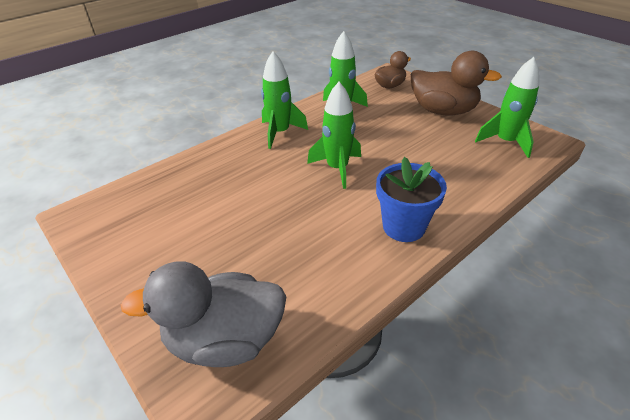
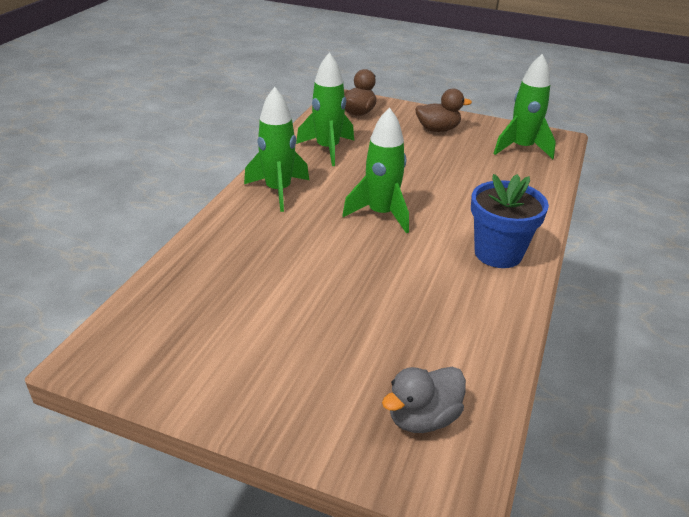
camera: 30 degrees left, 5 degrees down
(225, 340) = (422, 418): grey duck -> grey duck, size x0.58
(443, 111) = (437, 129): brown duck -> brown duck, size x0.58

